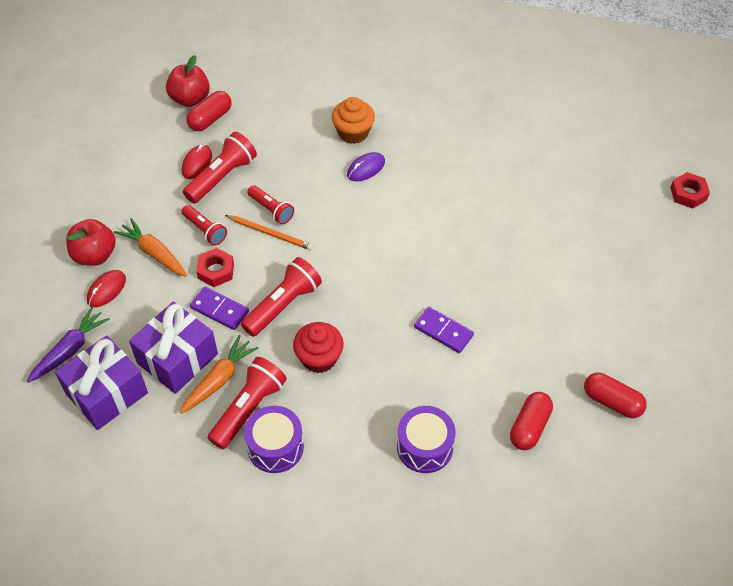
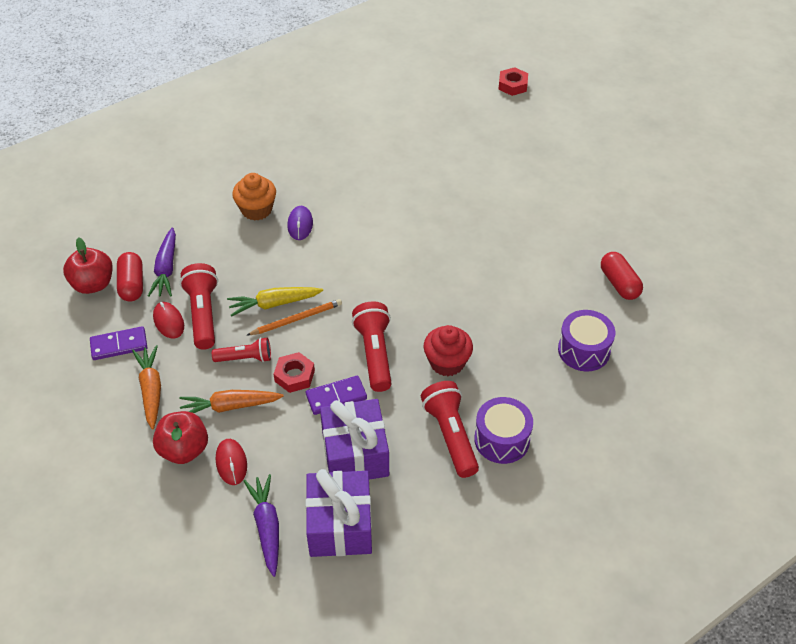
camera: 50 degrees left, 5 degrees down
(219, 379) = (404, 438): orange carrot -> orange carrot (151, 390)
(243, 126) = (166, 269): none -> purple carrot
(271, 210) = (274, 304): red flashlight -> yellow carrot
(443, 331) = (496, 277): purple domino -> purple domino (119, 345)
(612, 402) = (638, 230): red capsule -> none

